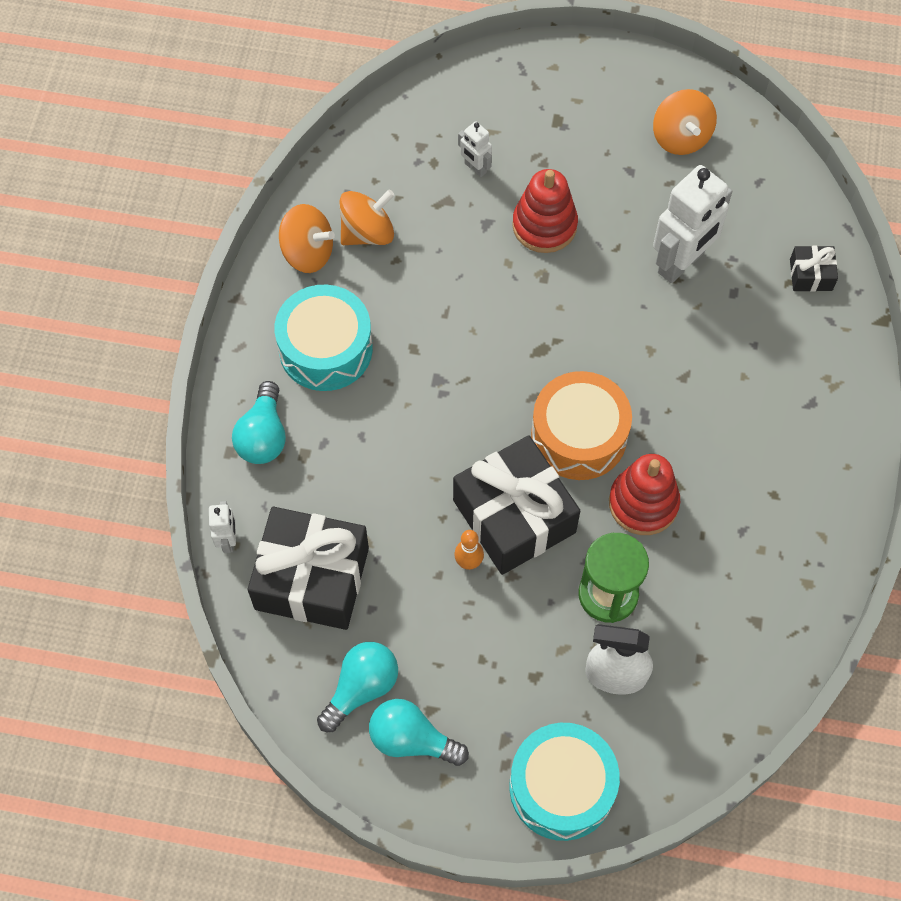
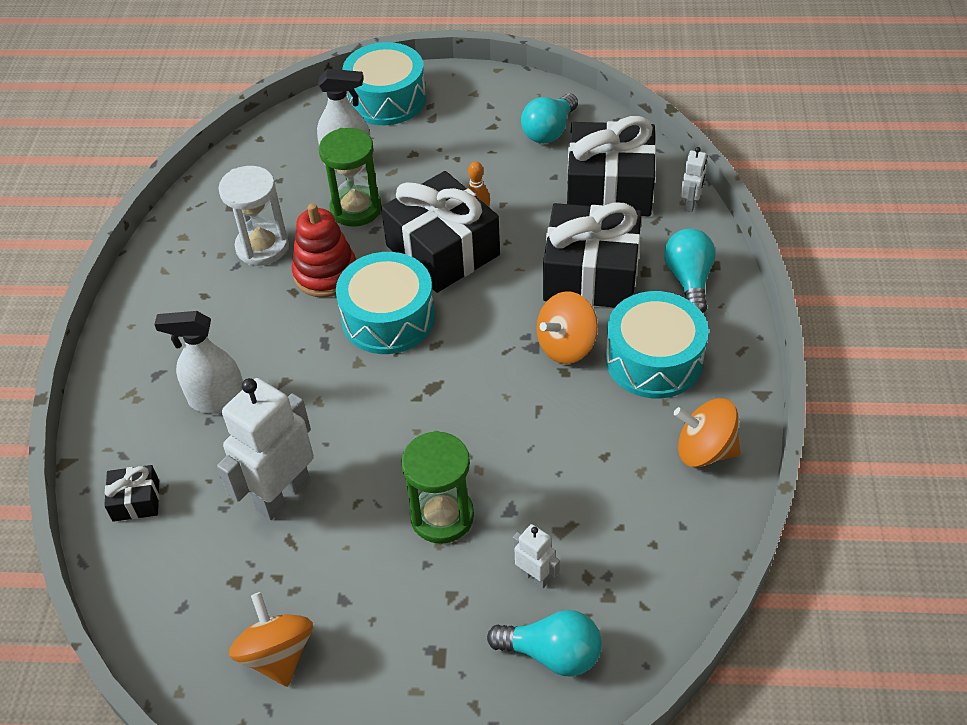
camera: 175 degrees right, 15 degrees down
(228, 540) = (690, 204): white robot -> white robot turned 150 degrees counterclockwise
(362, 458) = (591, 275): none -> black gift
(367, 232) = (644, 481): orange spinning top -> orange spinning top (566, 346)
(412, 739) = (503, 109): turquoise light bulb -> turquoise light bulb (552, 653)
(544, 225) = (442, 516): red stacking toy -> green hourglass
(579, 435) = (388, 318): orange drum -> turquoise drum
(715, 553) = (262, 247): none -> white hourglass
(748, 365) = (217, 400): none -> white spray bottle

